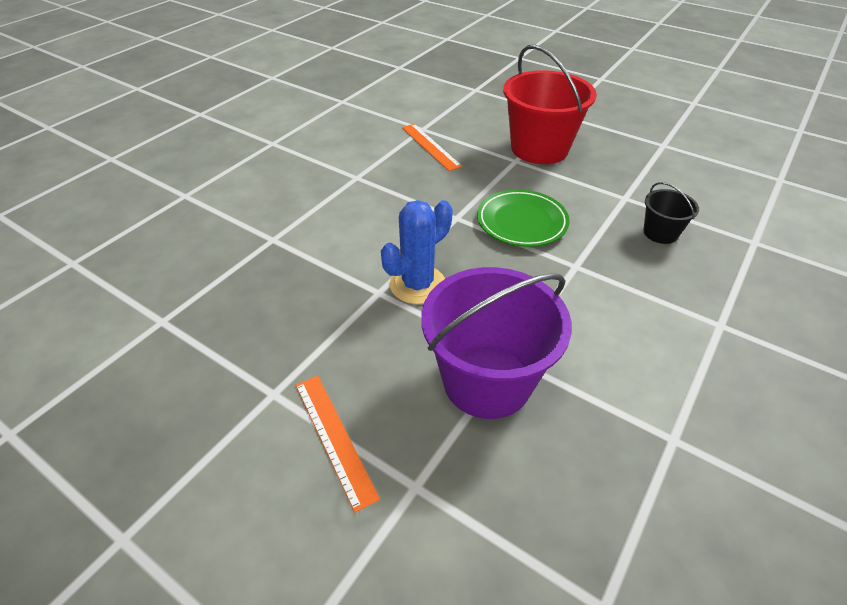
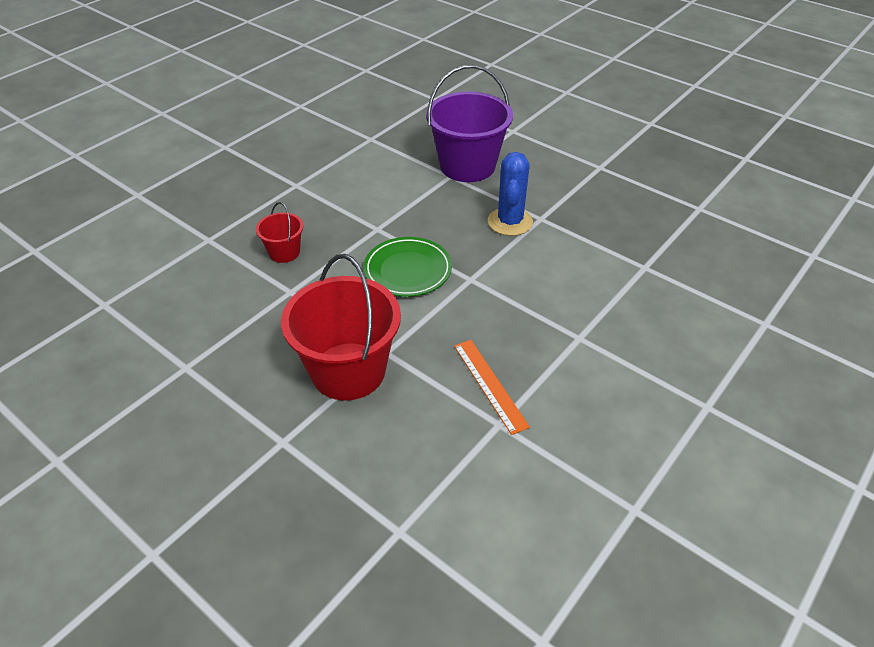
camera: 175 degrees left, 0 degrees up
(334, 438) = (557, 148): orange ruler -> none
(417, 284) = (510, 222): blue cactus -> blue cactus turned 45 degrees counterclockwise
(660, 233) = (284, 252): black bucket -> red bucket

